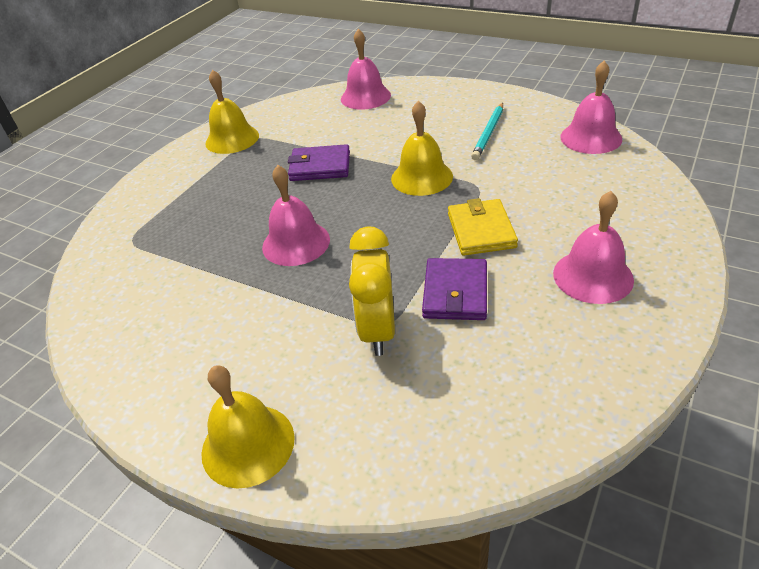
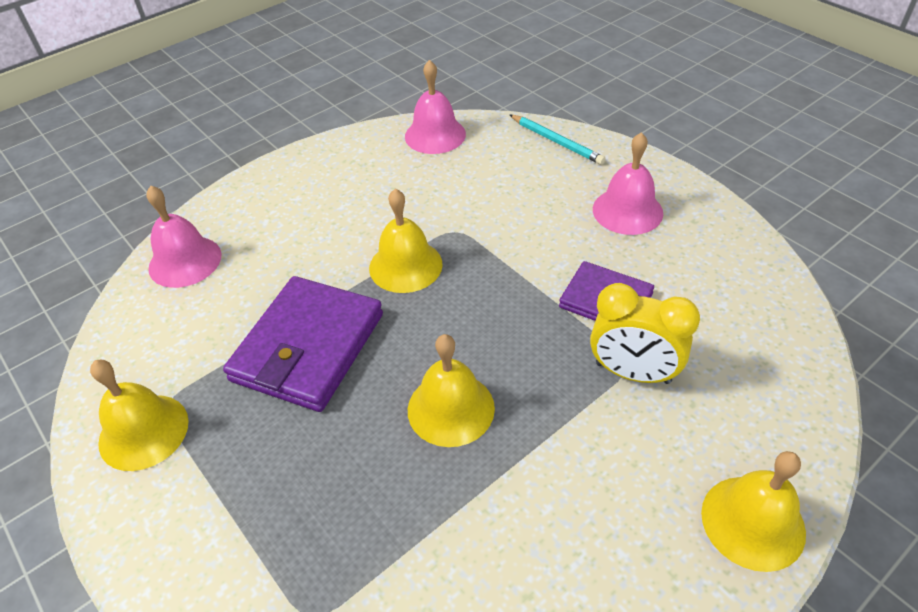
camera: 70 degrees left, 5 degrees up
(296, 243) = (451, 408): pink bell -> yellow bell
(320, 166) = (308, 347): purple wallet -> purple wallet, size x1.66
(481, 230) = (526, 253): yellow wallet -> none
(488, 133) = (367, 192): turquoise pencil -> turquoise pencil (556, 141)

